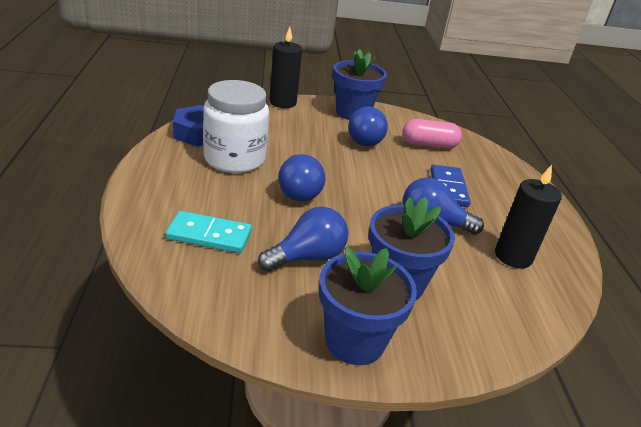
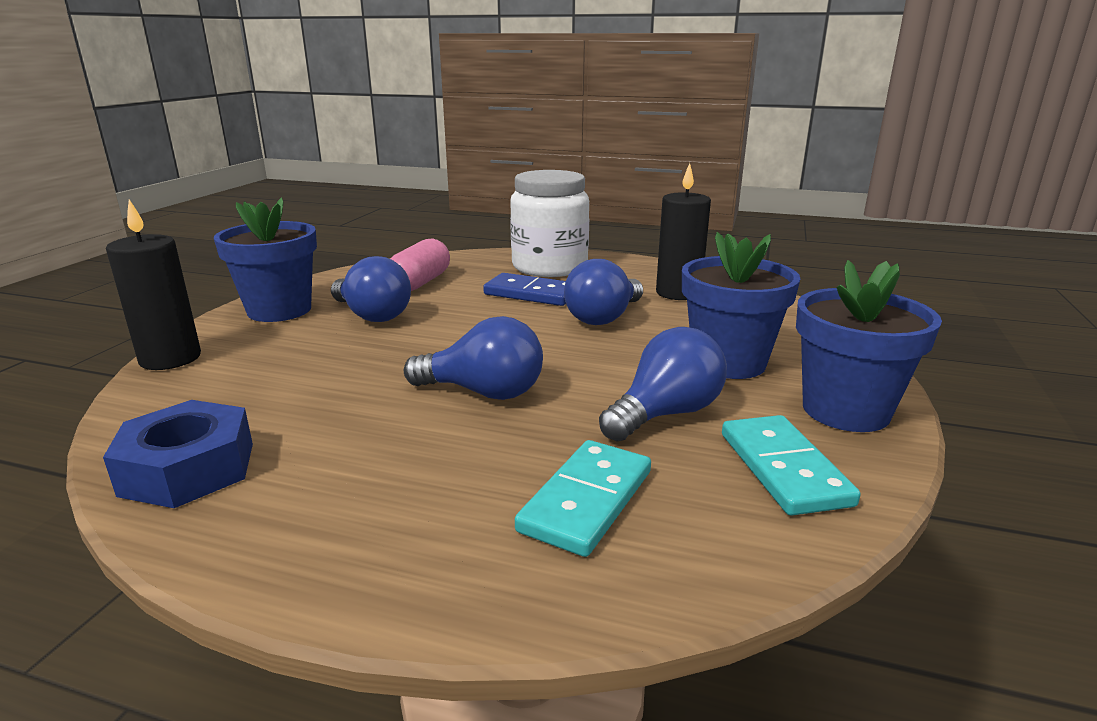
camera: 65 degrees left, 10 degrees down
(234, 159) = (335, 438): white jar -> white jar (549, 267)
(264, 305) = (783, 468): none -> turquoise domino
(307, 257) = (665, 414): blue light bulb -> blue light bulb turned 60 degrees clockwise

